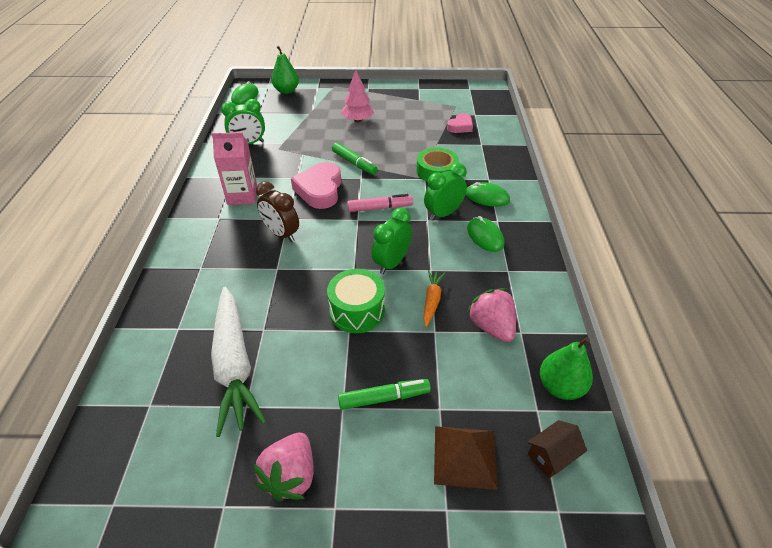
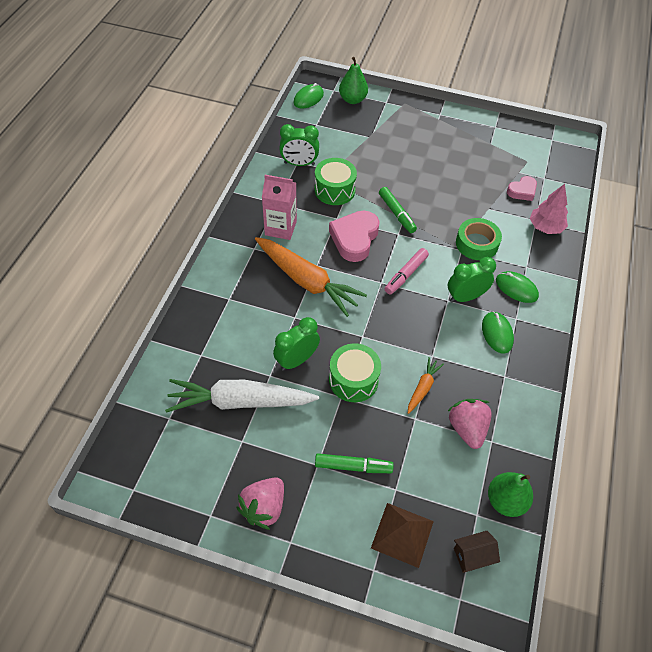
camera: 15 degrees right, 10 degrees up
(234, 364) = (240, 401): white carrot -> white carrot turned 90 degrees clockwise
(281, 234) = (307, 281): brown clock -> orange carrot
(289, 157) = (334, 190): none -> green drum
(358, 120) = (416, 157): pink tree -> pink tree (545, 227)
(380, 208) = (406, 274): pink marker -> pink marker turned 120 degrees clockwise
(391, 263) = (398, 339): green clock -> green clock (297, 360)

